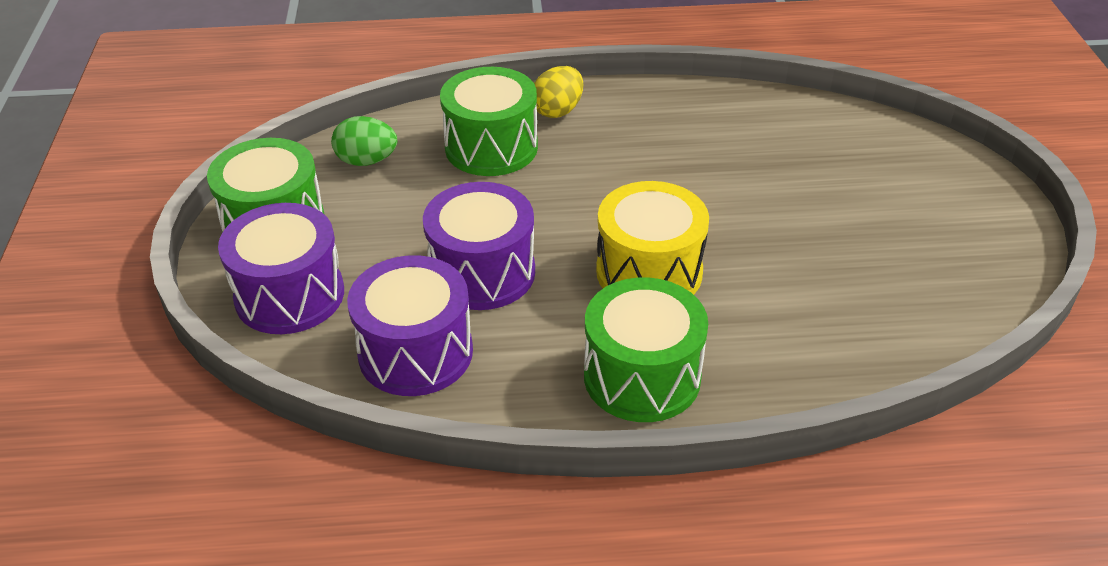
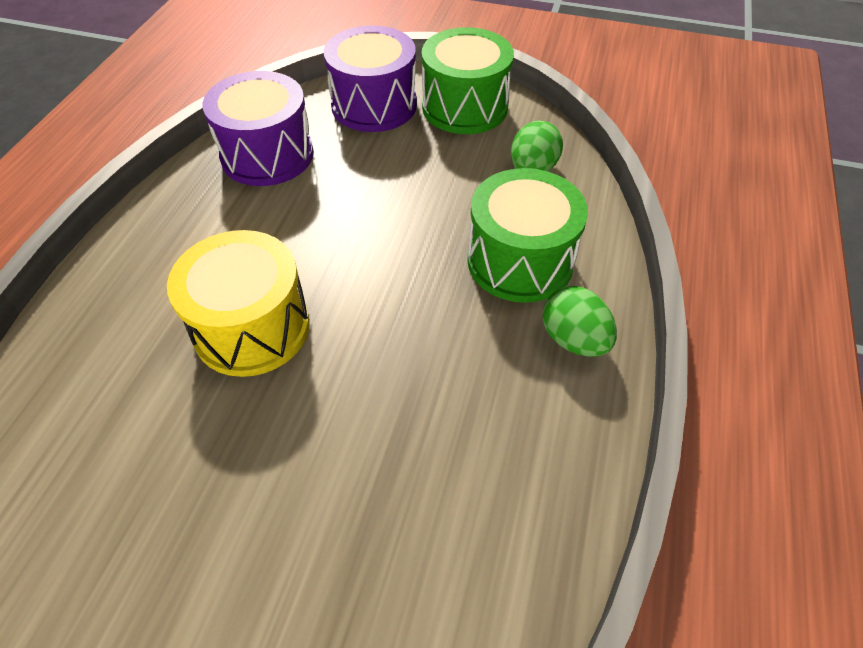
camera: 110 degrees right, 10 degrees up
(482, 272) = (331, 210): purple drum -> none
(558, 111) = (573, 340): yellow egg -> green egg
(642, 376) = (135, 276): green drum -> none

